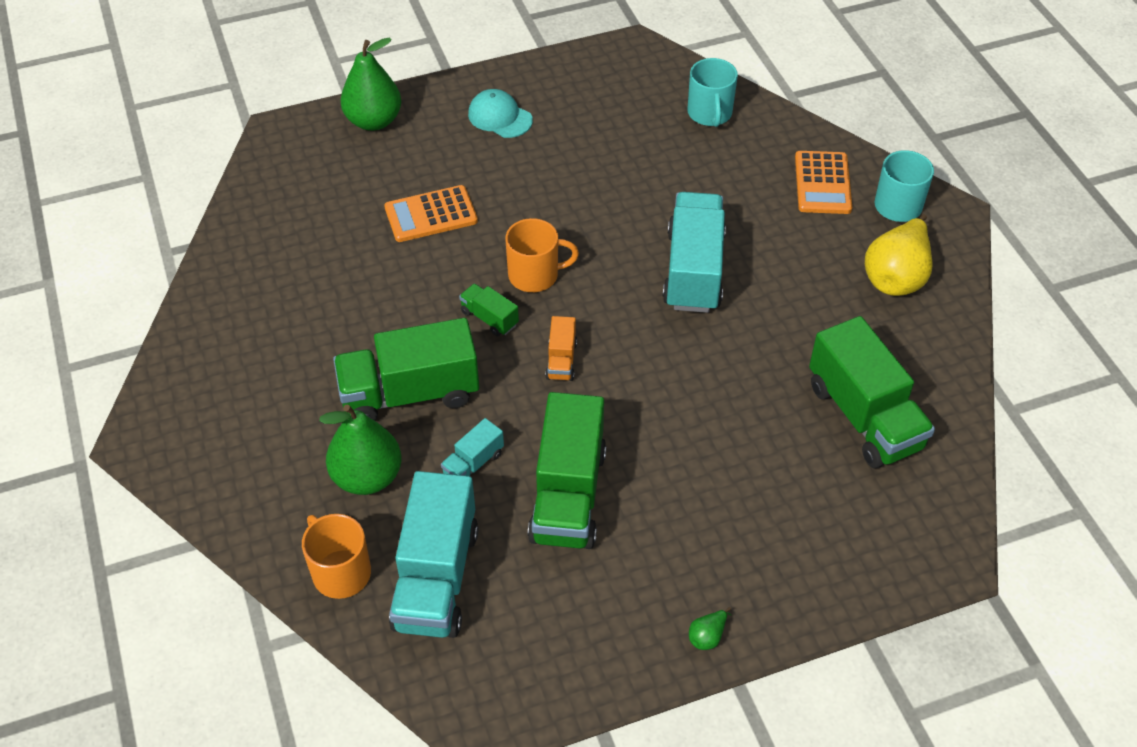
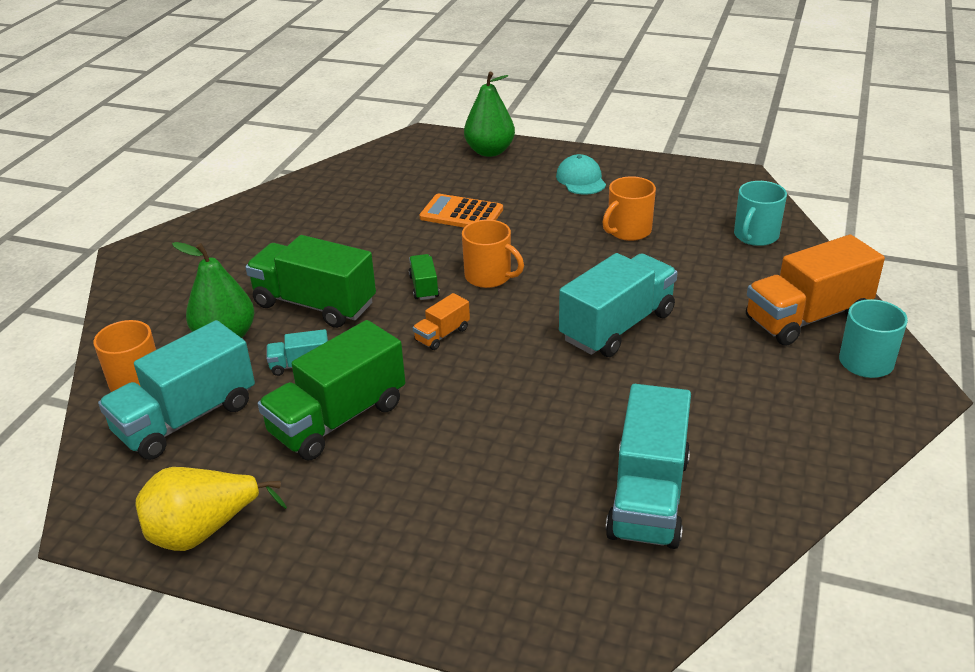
camera: 40 degrees right, 15 degrees down
(602, 160) = (628, 231): none -> orange mug
(707, 636) = (315, 576): green pear -> none
(822, 183) = (807, 318): orange calculator -> orange truck
(864, 416) = (648, 497): green truck -> turquoise truck
(896, 276) = (804, 411): yellow pear -> yellow pear (203, 531)

